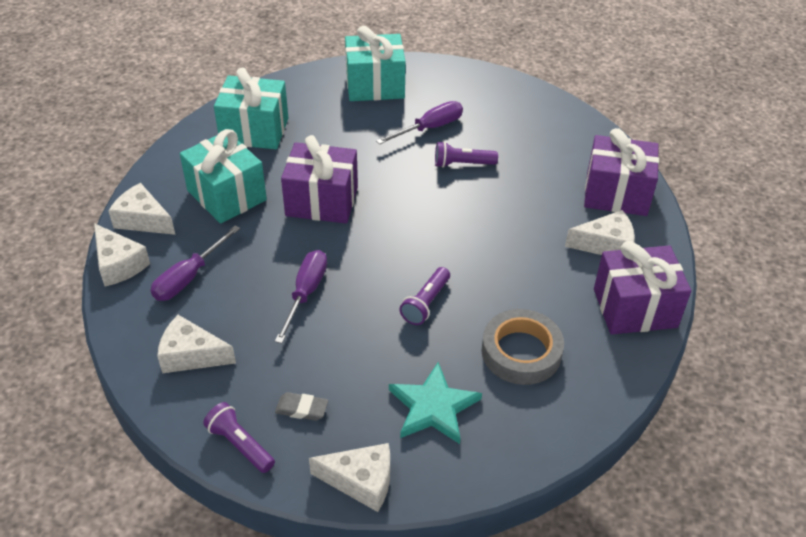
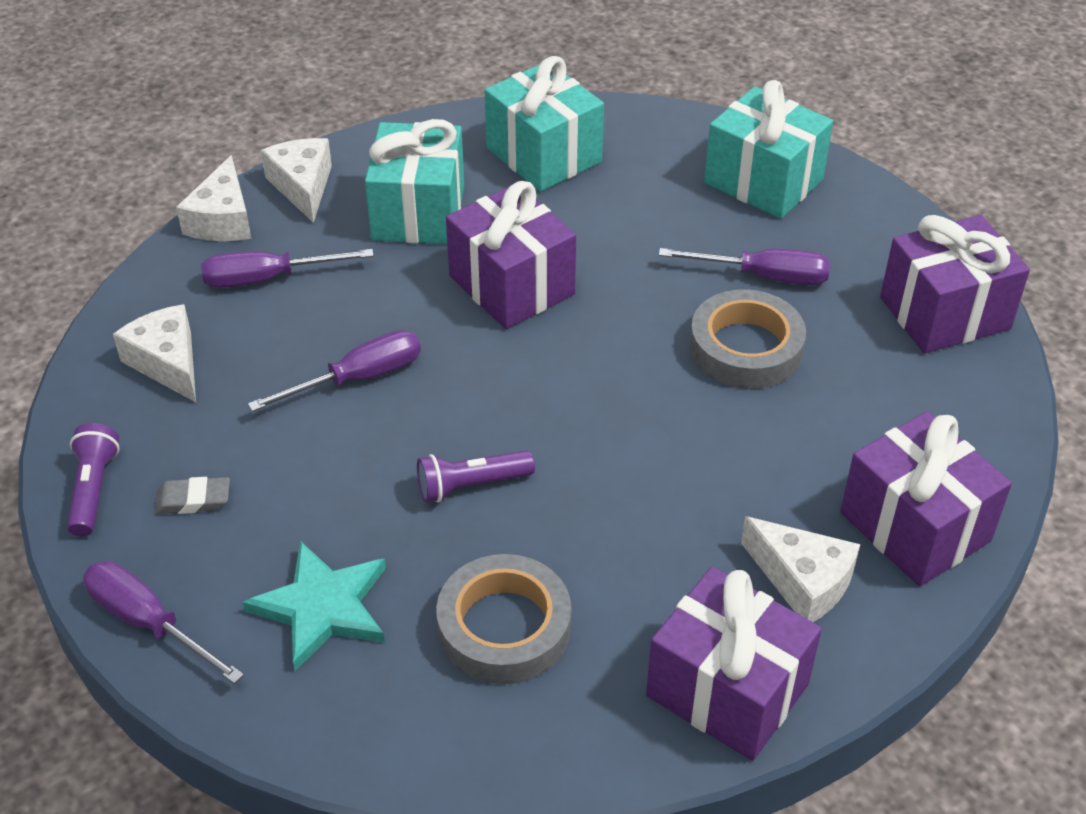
camera: 45 degrees right, 0 degrees up
(302, 409) = (193, 500): grey eraser -> grey eraser turned 60 degrees counterclockwise
(361, 481) = (148, 623): white cheese -> purple screwdriver
(462, 164) = (746, 348): purple flashlight -> grey tape
(520, 100) = (944, 313): none -> purple gift

